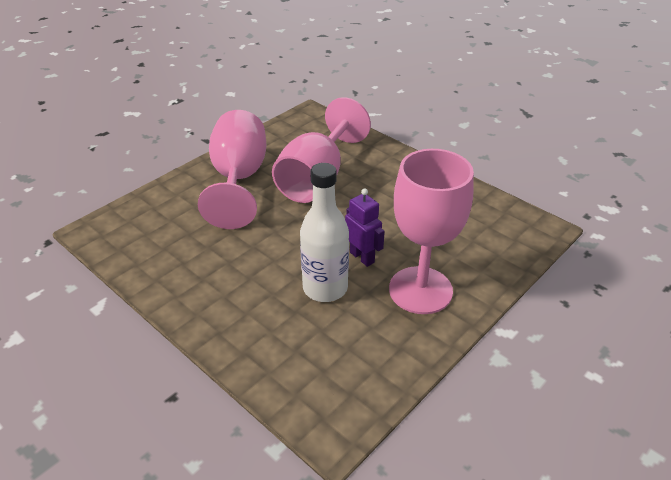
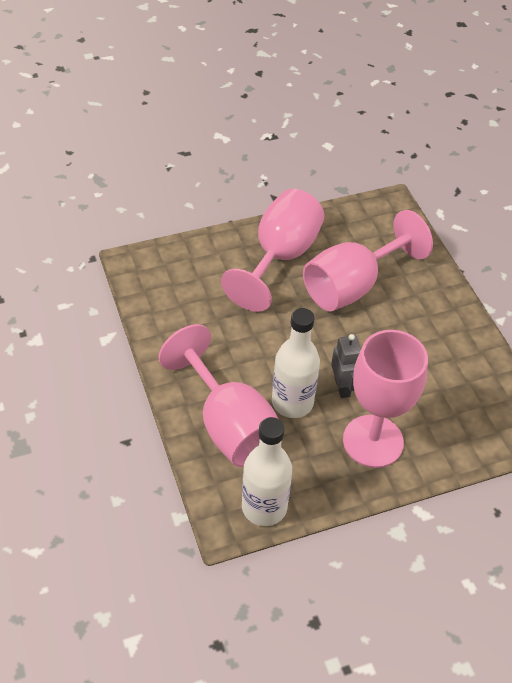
camera: 25 degrees right, 10 degrees up
(275, 333) = (229, 425): none -> pink goblet
(360, 395) = (264, 507): none -> white bottle
(362, 257) = (342, 387): purple robot -> grey robot

